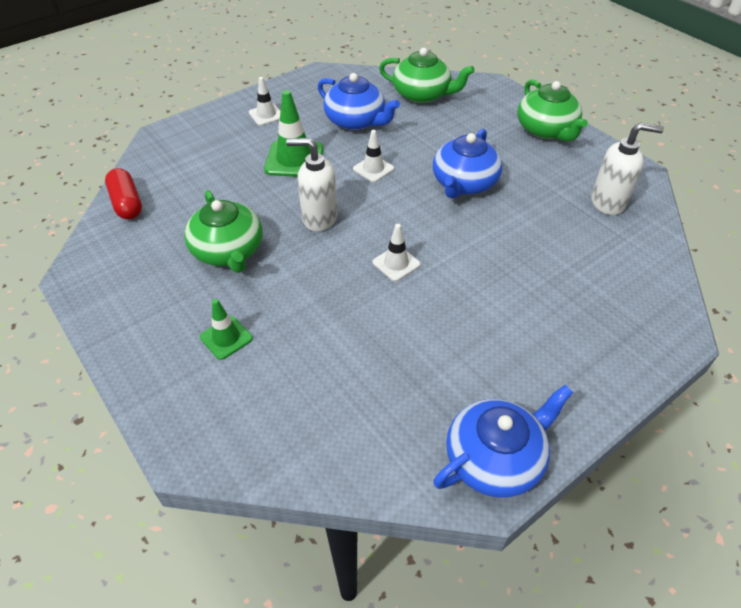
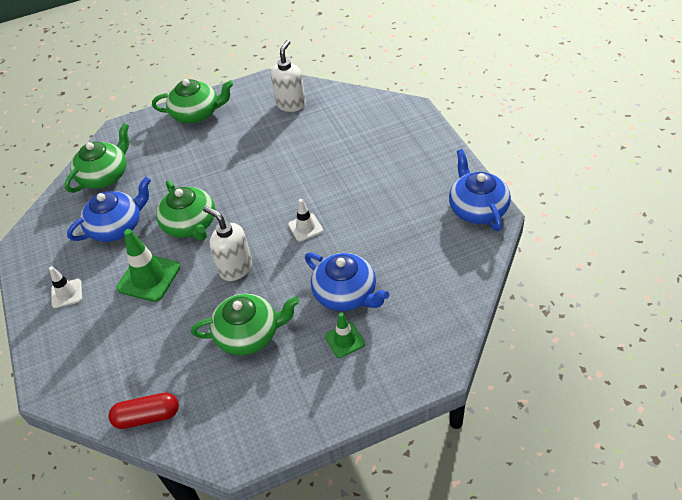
camera: 70 degrees left, 0 degrees up
(319, 218) = (235, 268): white soap dispenser -> white soap dispenser turned 105 degrees clockwise
(373, 169) = (190, 224): white traffic cone -> green teapot
(464, 183) = (235, 173): blue teapot -> blue teapot (346, 294)

